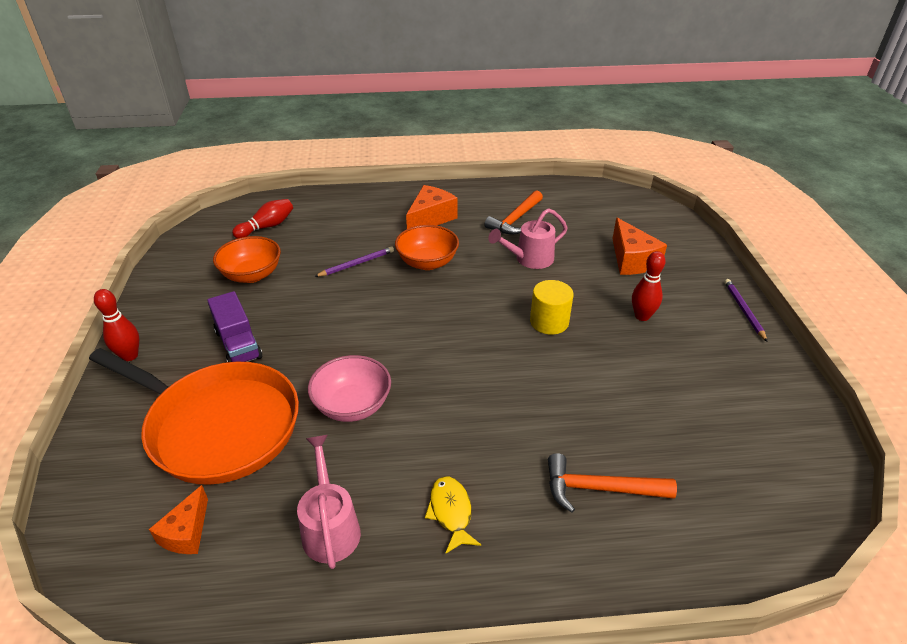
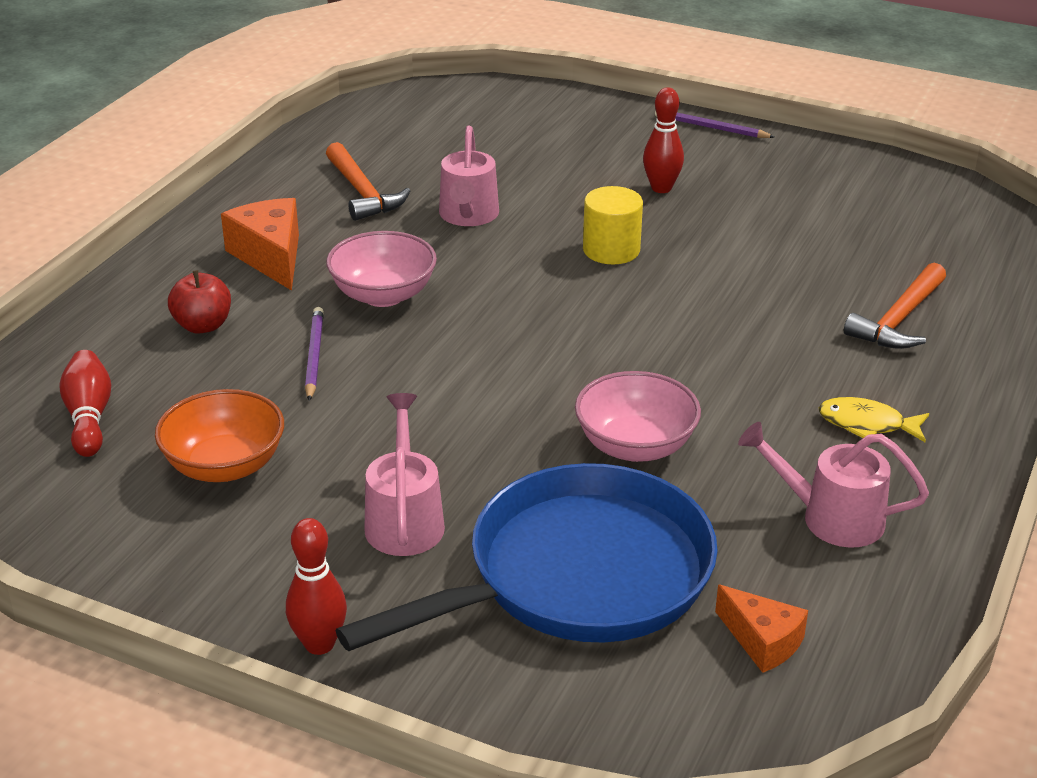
camera: 60 degrees left, 5 degrees down
(218, 426) = (577, 576): orange pan -> blue pan
(238, 344) = (404, 519): purple truck -> pink watering can
(357, 225) = (203, 325): none -> red apple
(427, 262) = (383, 295): orange bowl -> pink bowl
(632, 260) = (550, 151): orange cheese -> none

